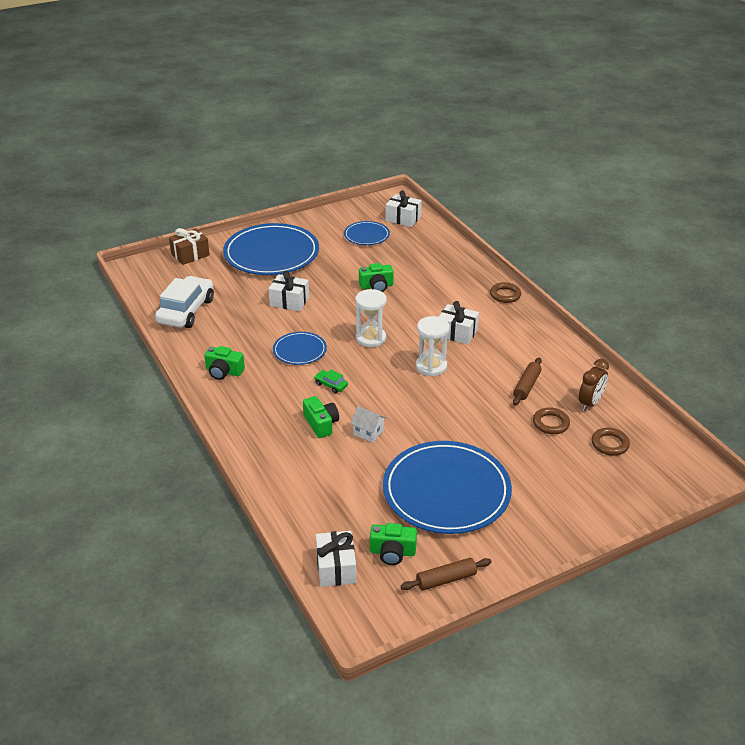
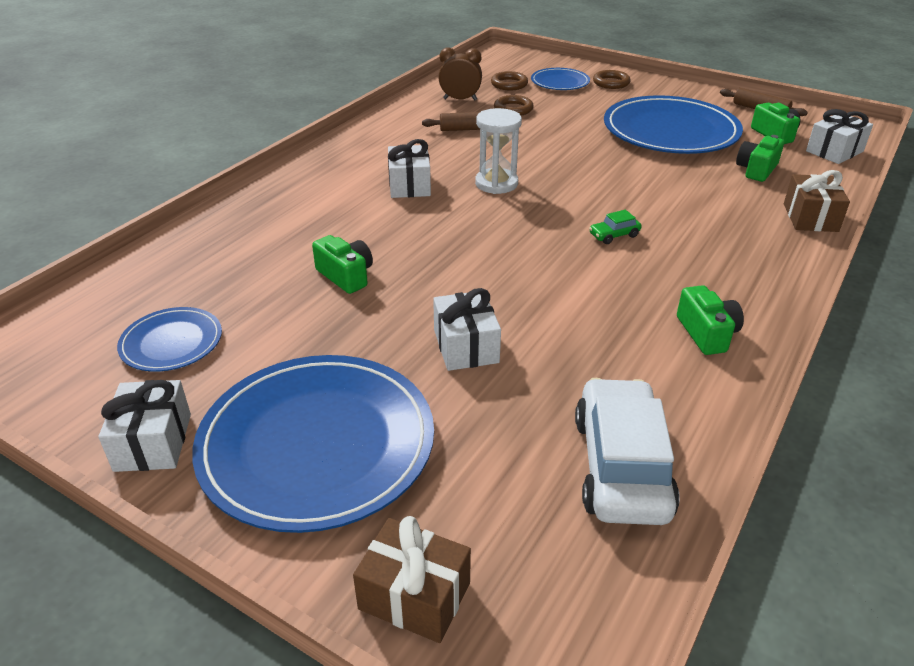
camera: 120 degrees left, 0 degrees up
(186, 311) = (621, 466): white car -> white car turned 105 degrees clockwise
(270, 480) = (810, 217): none -> brown gift
(299, 350) = (577, 285): blue plate -> blue plate (560, 82)
(321, 424) = (686, 218): green camera -> green camera (756, 170)
(331, 385) = (614, 235): green car -> green car turned 60 degrees clockwise
(368, 432) = (656, 187): white house -> none
(371, 338) = (485, 239): white hourglass -> none
(403, 218) = (81, 321): white gift -> white gift (153, 442)
(505, 295) = (290, 176): brown ring -> brown ring (611, 83)

